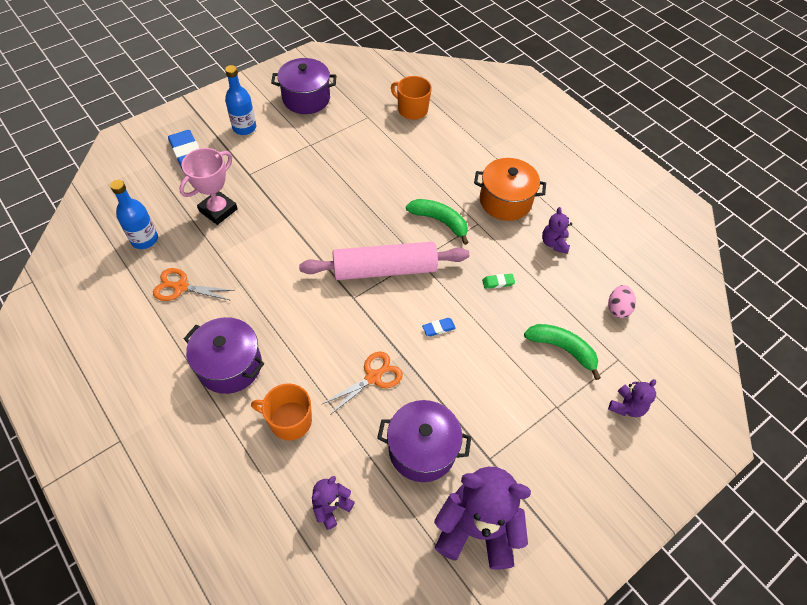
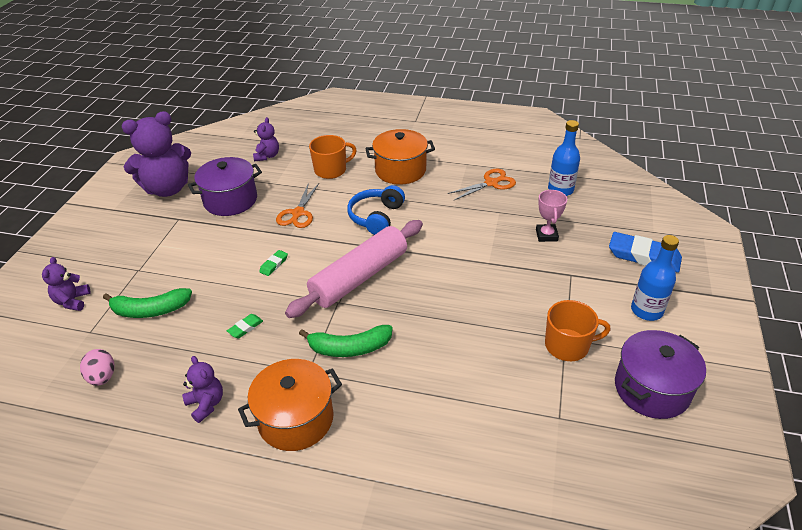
camera: 145 degrees right, 15 degrees down
(218, 210) = (546, 235): pink trophy -> pink trophy, size x0.66
(230, 365) = (400, 170): purple pot -> orange pot
(313, 320) = (376, 217): none -> blue headphones
(412, 110) = (525, 471): orange mug -> orange mug (568, 345)
(438, 328) = (274, 265): blue eraser -> green eraser

